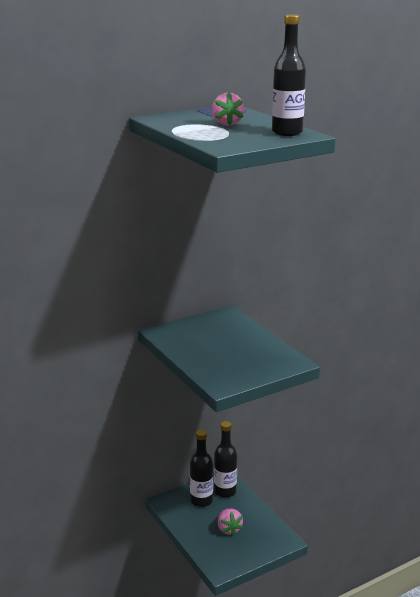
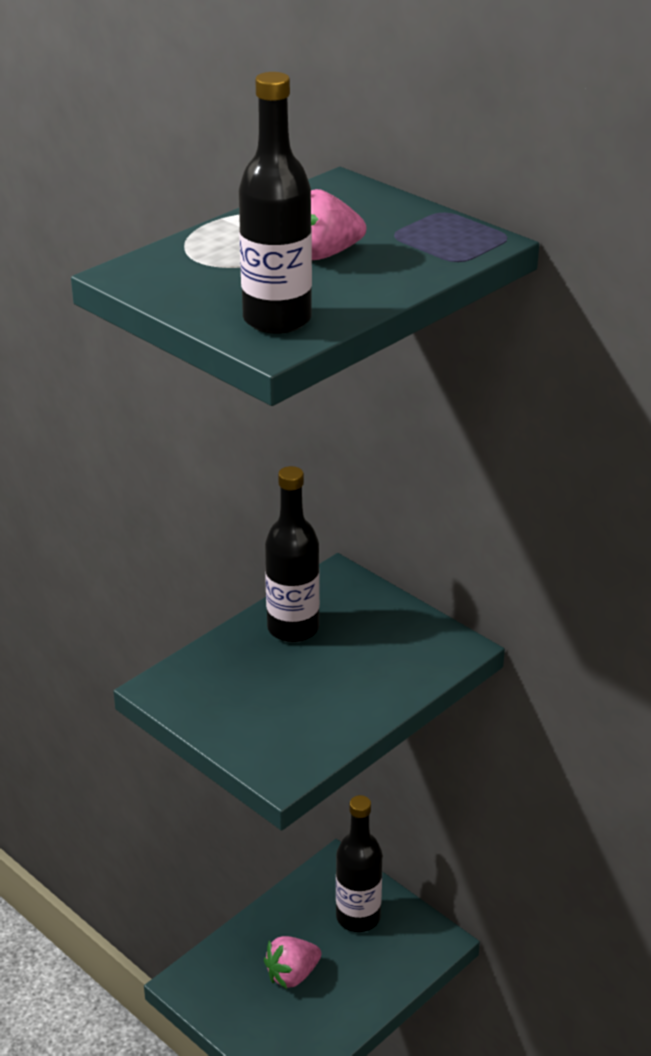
camera: 75 degrees right, 10 degrees up
(225, 491) = (398, 947): black bottle -> black bottle (293, 628)

